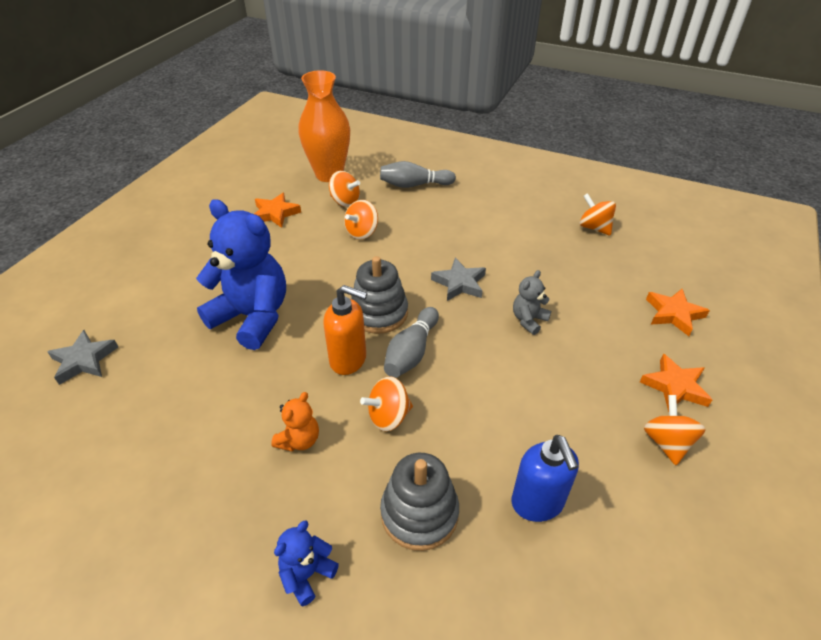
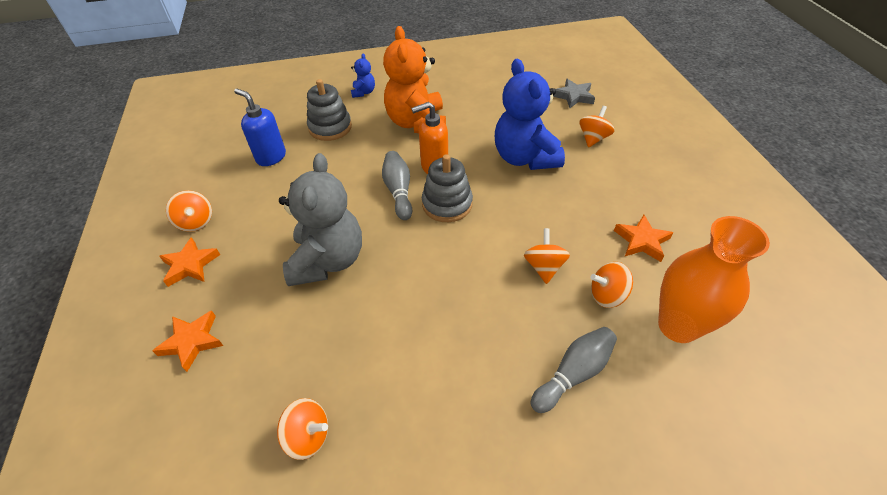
camera: 145 degrees right, 5 degrees up
(252, 317) = (524, 158): blue teddy bear -> blue teddy bear turned 75 degrees clockwise
(299, 440) = (417, 123): orange teddy bear -> orange teddy bear, size x2.24
(388, 416) = (380, 153): orange spinning top -> orange spinning top (593, 138)
(459, 283) = (408, 263): grey star -> none
(528, 320) = (328, 260): grey teddy bear -> grey teddy bear, size x2.24

